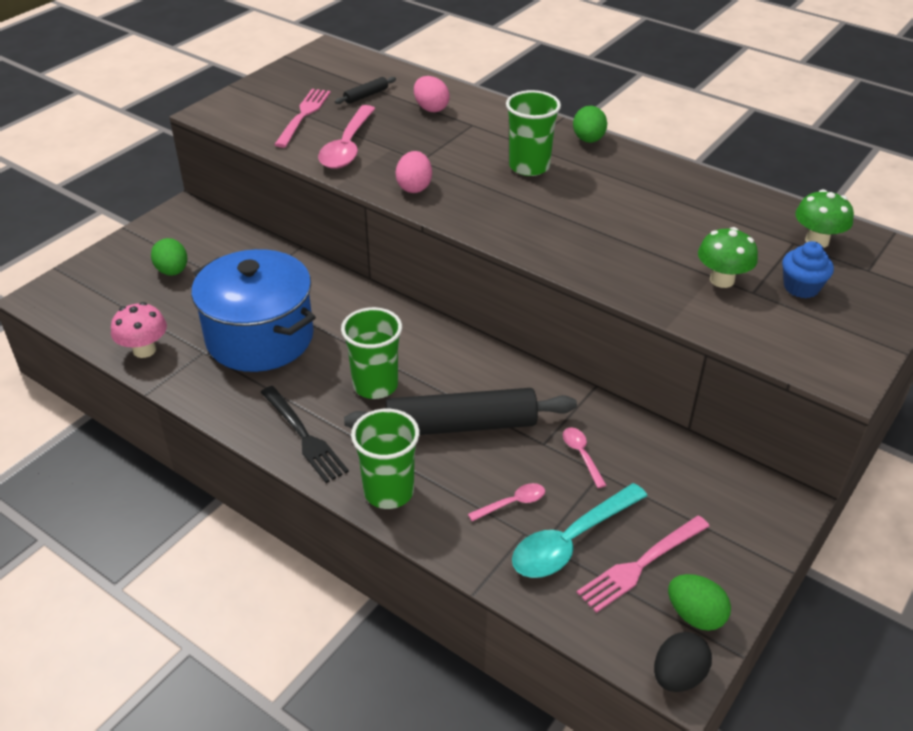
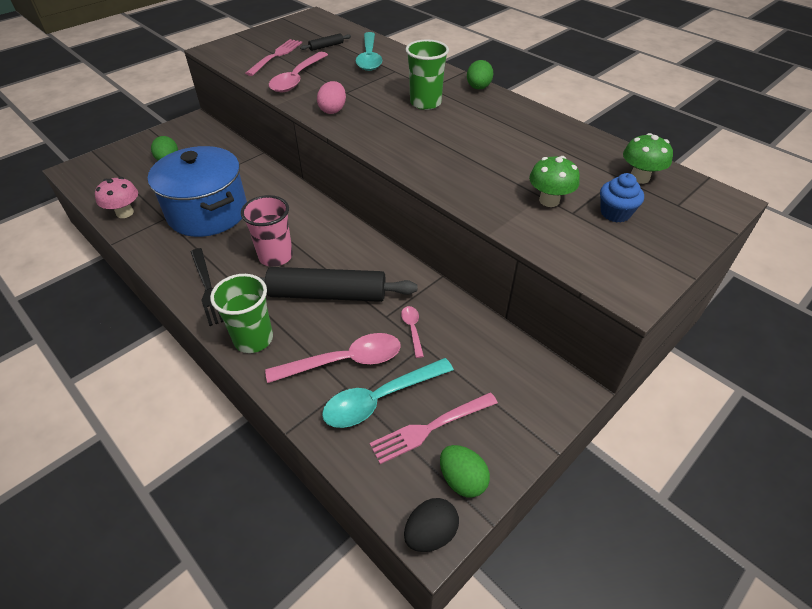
camera: 10 degrees right, 5 degrees up
(375, 385) = (275, 256): green cup -> pink cup
(431, 108) = (369, 58): pink egg -> turquoise spoon
(512, 503) = (344, 361): pink spoon -> pink spoon, size x2.02

